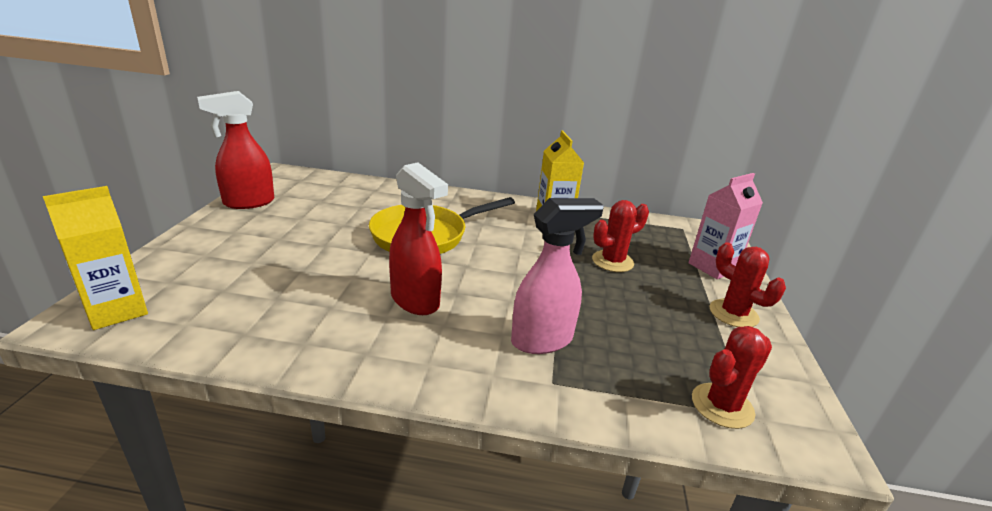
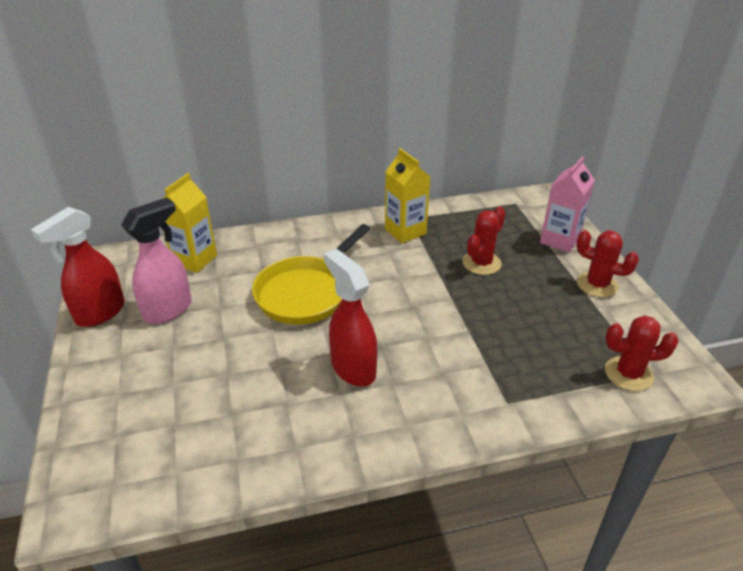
camera: 20 degrees left, 10 degrees up
(116, 311) = (98, 486): yellow carton -> yellow carton (194, 260)
(415, 301) = (353, 368): red spray bottle -> red spray bottle turned 150 degrees counterclockwise
(542, 340) = (477, 367): pink spray bottle -> pink spray bottle (168, 310)
(722, 406) = (628, 374): red cactus -> red cactus turned 60 degrees clockwise

